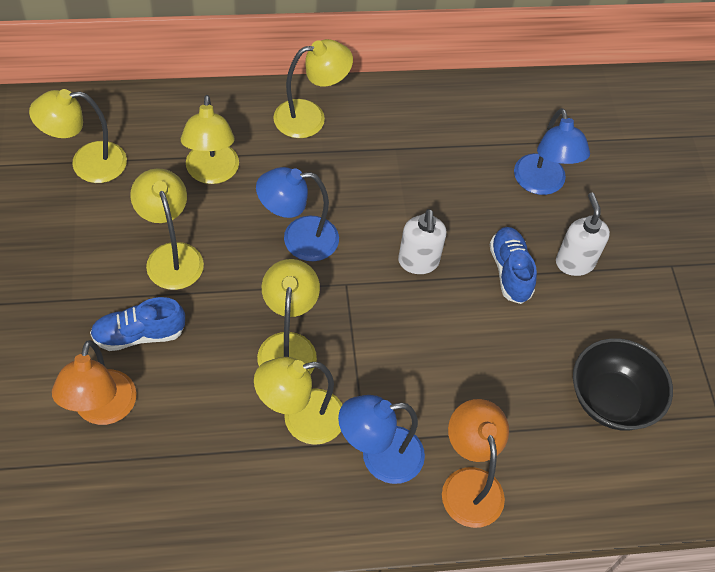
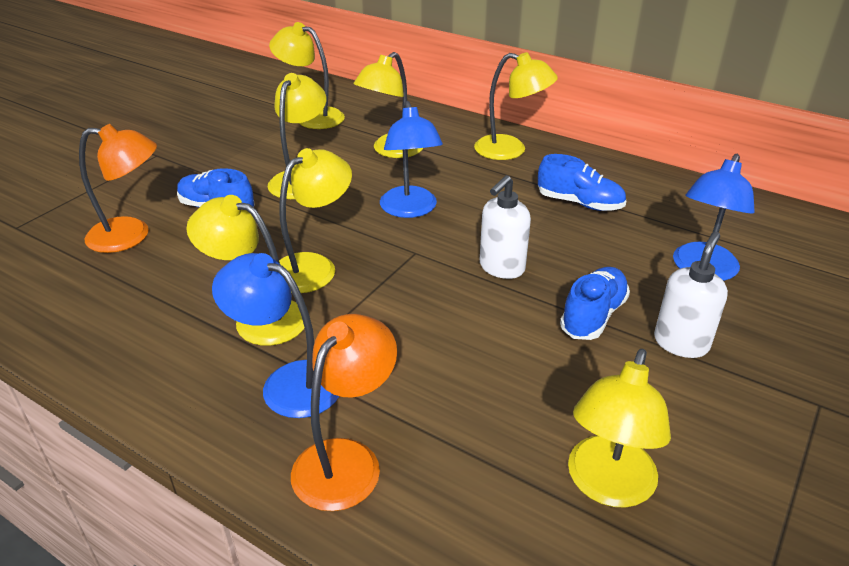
camera: 45 degrees right, 20 degrees down
(102, 410) = (131, 235): orange lamp -> orange lamp turned 135 degrees counterclockwise
(298, 239) = (410, 210): blue lamp -> blue lamp turned 135 degrees counterclockwise
(414, 156) = (579, 203): none -> blue shoe
(611, 400) = (607, 486): black bowl -> yellow lamp

